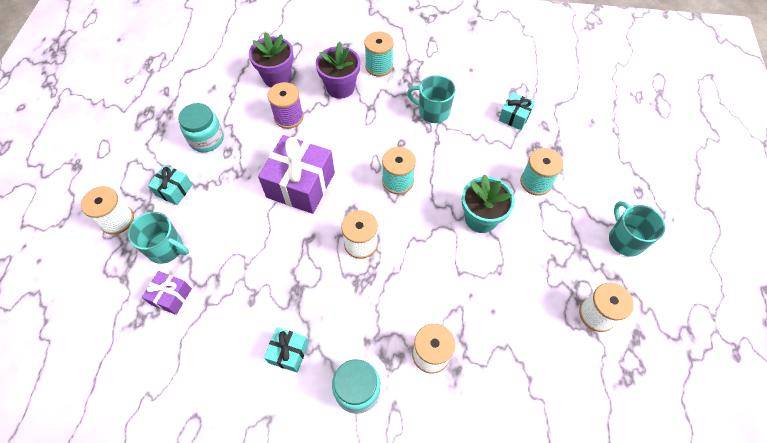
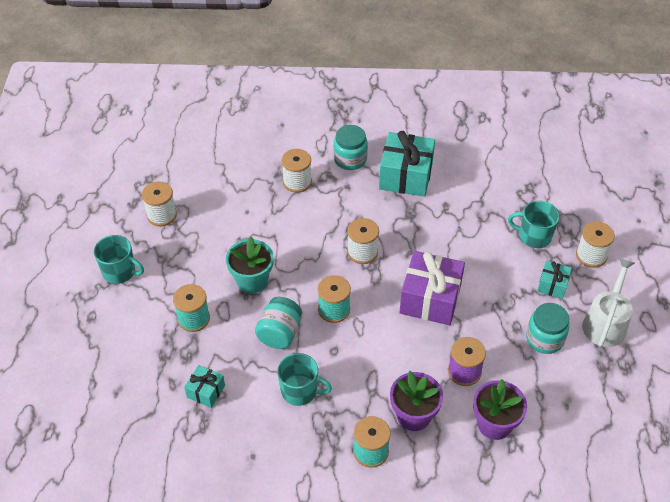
camera: 175 degrees right, 10 degrees down
(143, 149) = (605, 323): none -> white watering can
(171, 296) = (512, 203): purple gift -> none
(289, 352) = (405, 176): turquoise gift -> turquoise gift, size x1.96
(451, 162) = (279, 333): none -> turquoise jar
(625, 240) = (120, 272): turquoise mug -> turquoise mug turned 45 degrees counterclockwise

